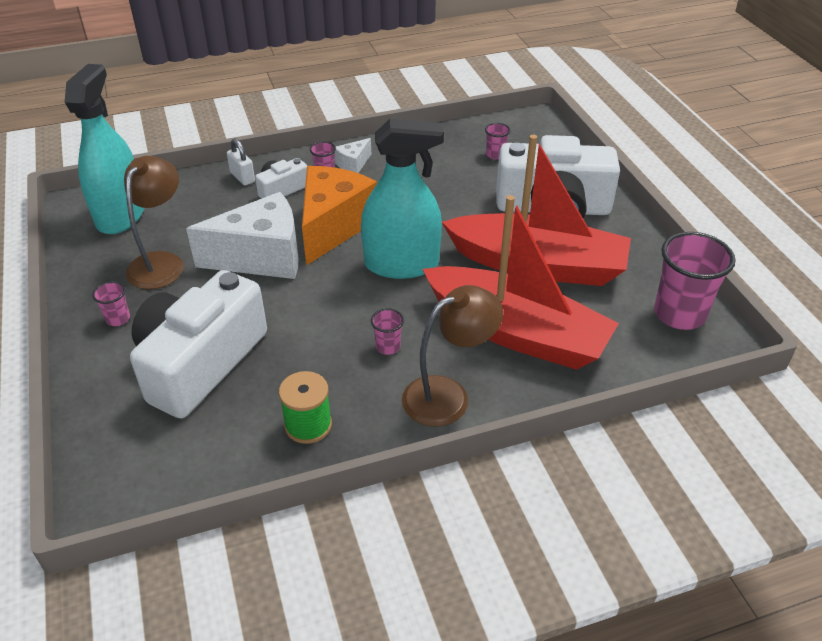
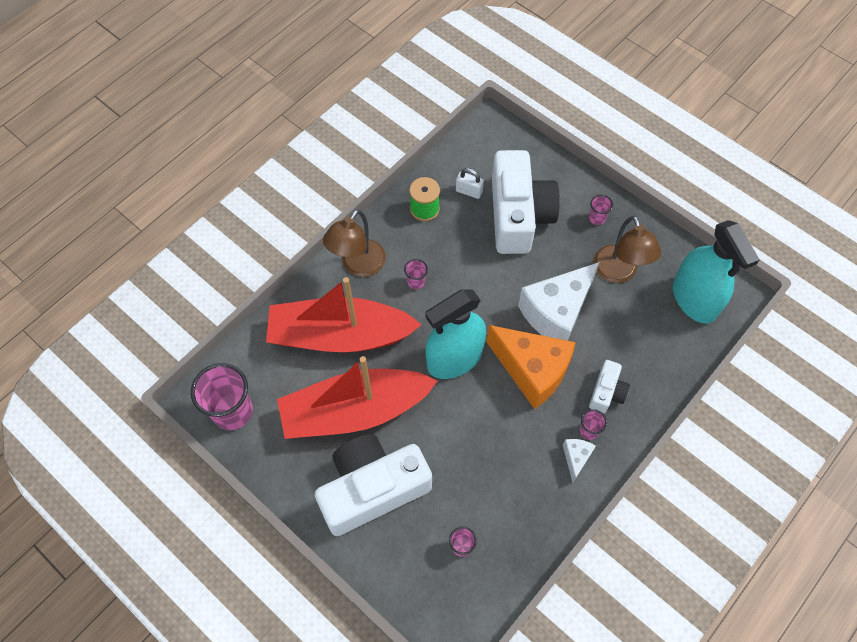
camera: 150 degrees right, 20 degrees up
(242, 177) = (650, 389): white padlock -> white padlock (469, 191)
(333, 227) = (532, 371): orange cheese -> orange cheese turned 45 degrees counterclockwise

